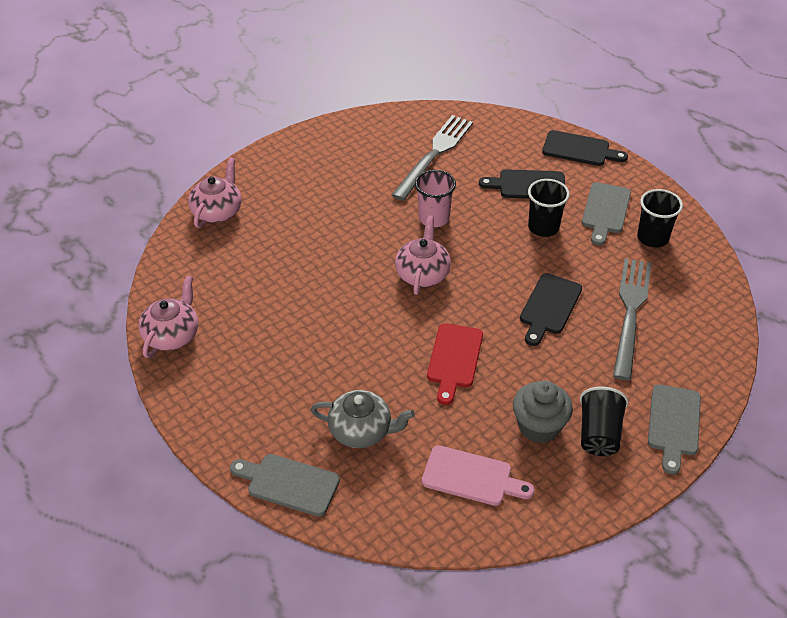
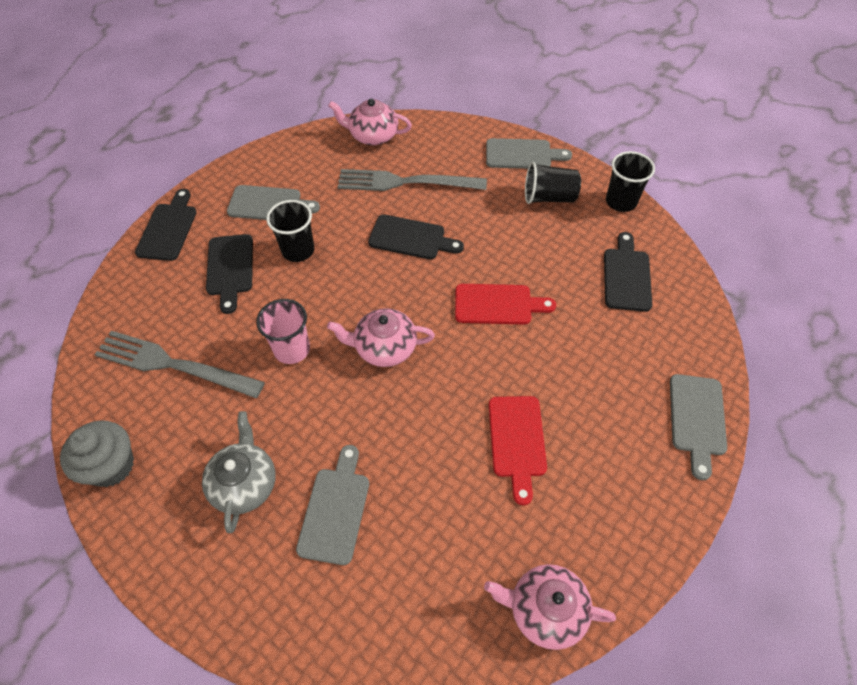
camera: 100 degrees left, 10 degrees up
(217, 211) = (300, 622): pink teapot -> pink teapot (372, 135)
(287, 233) = (335, 510): none -> grey cutting board
(308, 345) = (517, 441): none -> red cutting board
(361, 431) = (610, 368): grey teapot -> grey teapot (245, 483)
(471, 477) = (627, 276): pink cutting board -> black cutting board
(539, 426) = (555, 235): grey cupcake -> grey cupcake (111, 466)
(652, 238) = (305, 170): black cup -> black cup (621, 201)

